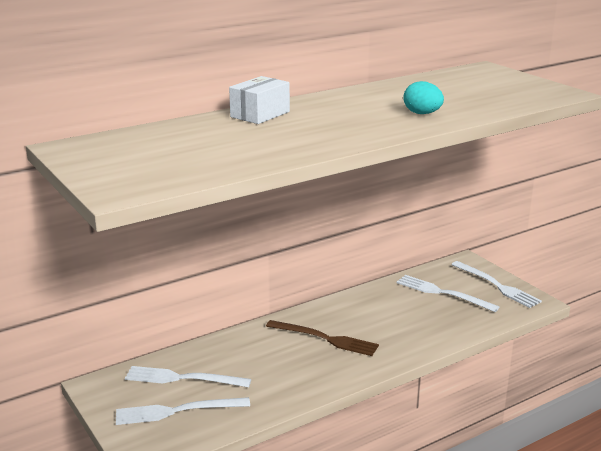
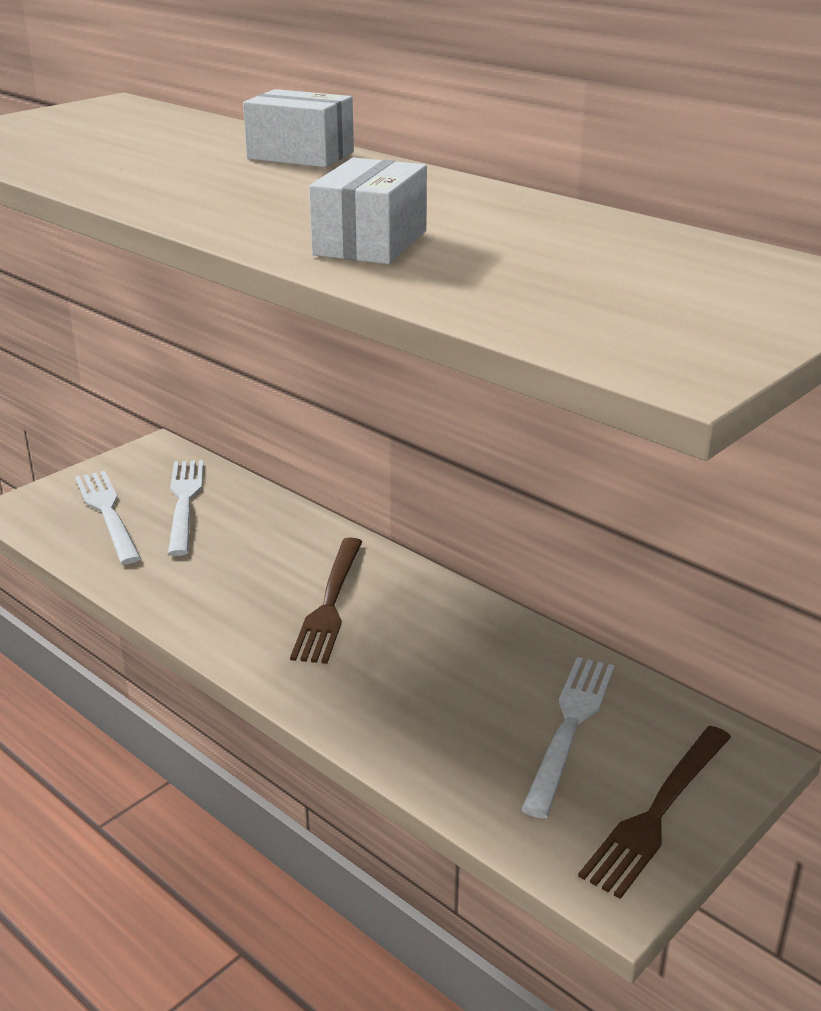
camera: 75 degrees right, 5 degrees up
(422, 114) = (371, 243): turquoise egg -> white box
(496, 285) = (658, 812): white fork -> brown fork

